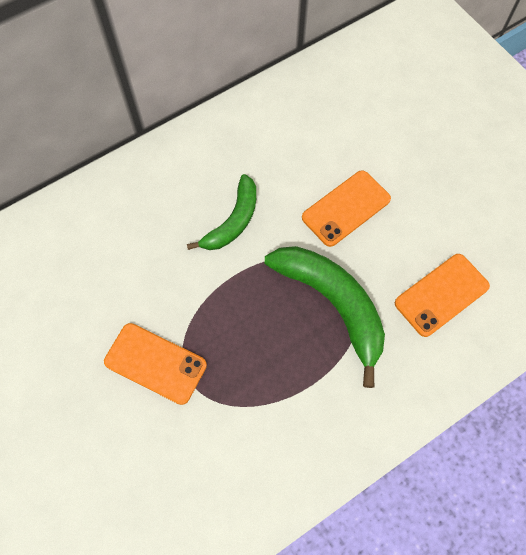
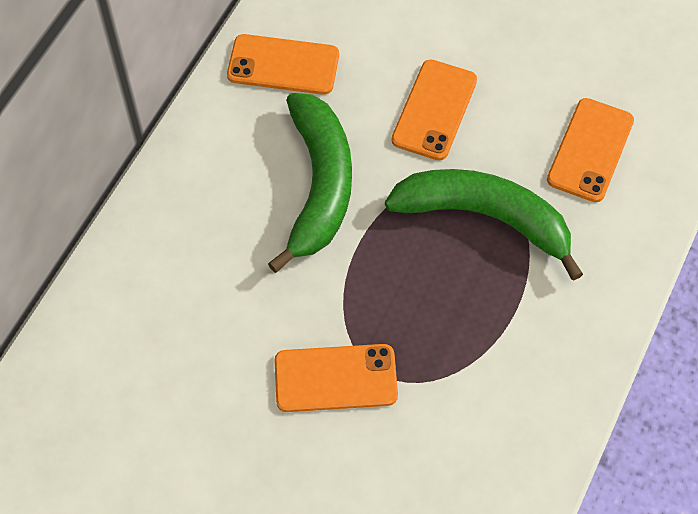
camera: 30 degrees left, 5 degrees down
(233, 221) = (319, 185): green banana -> green banana, size x1.57
(263, 127) = (283, 65): none -> orange phone

